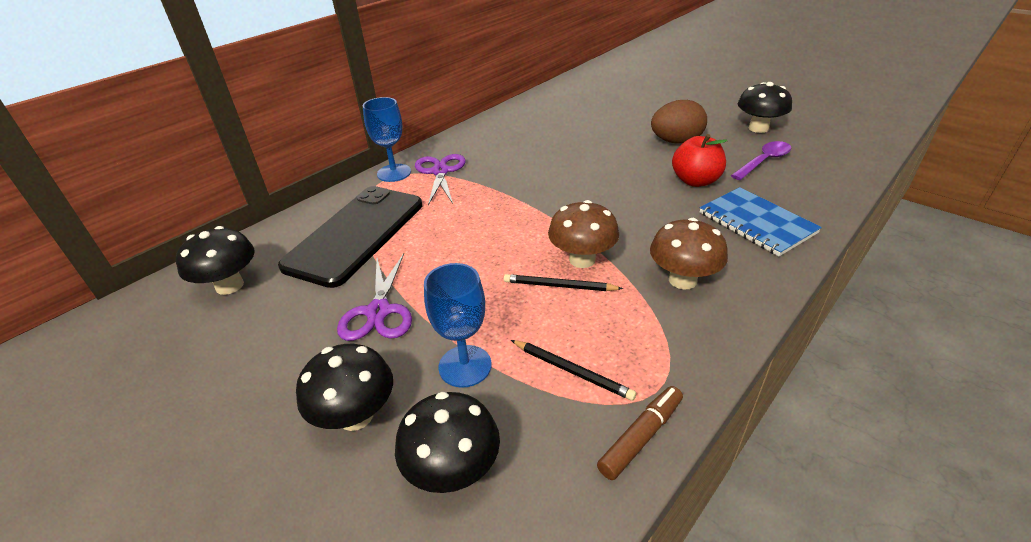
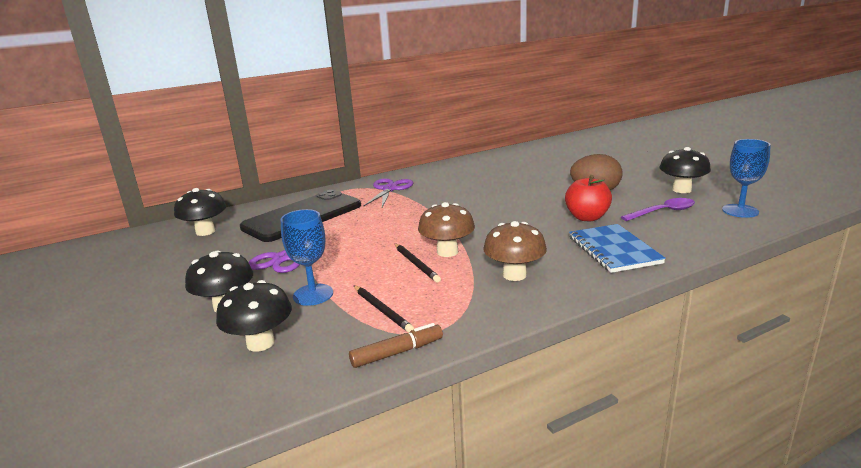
camera: 20 degrees right, 15 degrees down
(394, 173) = (356, 186): blue goblet -> blue goblet (740, 211)
(559, 286) = (416, 264): black pencil -> black pencil turned 150 degrees counterclockwise

